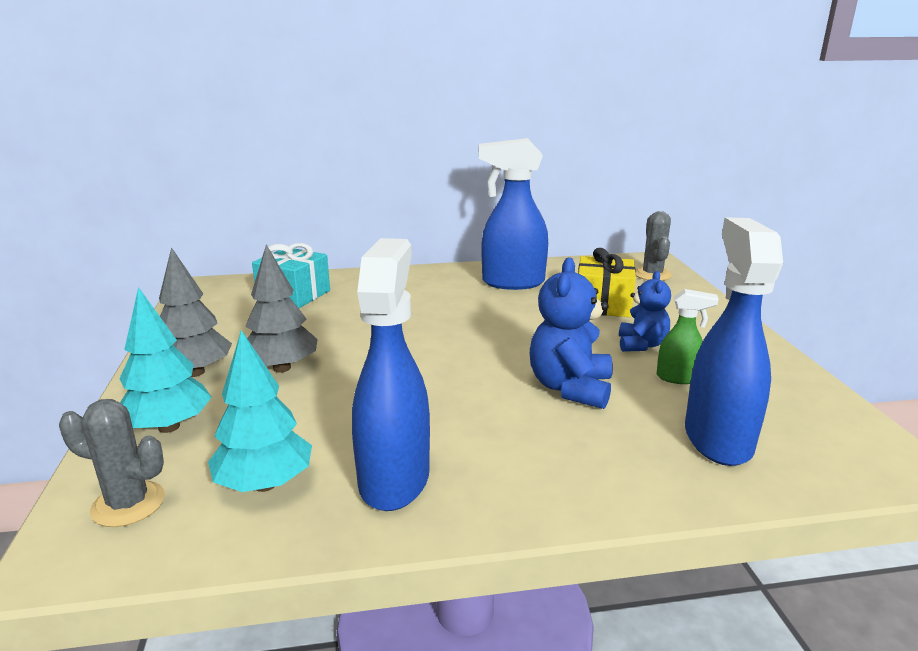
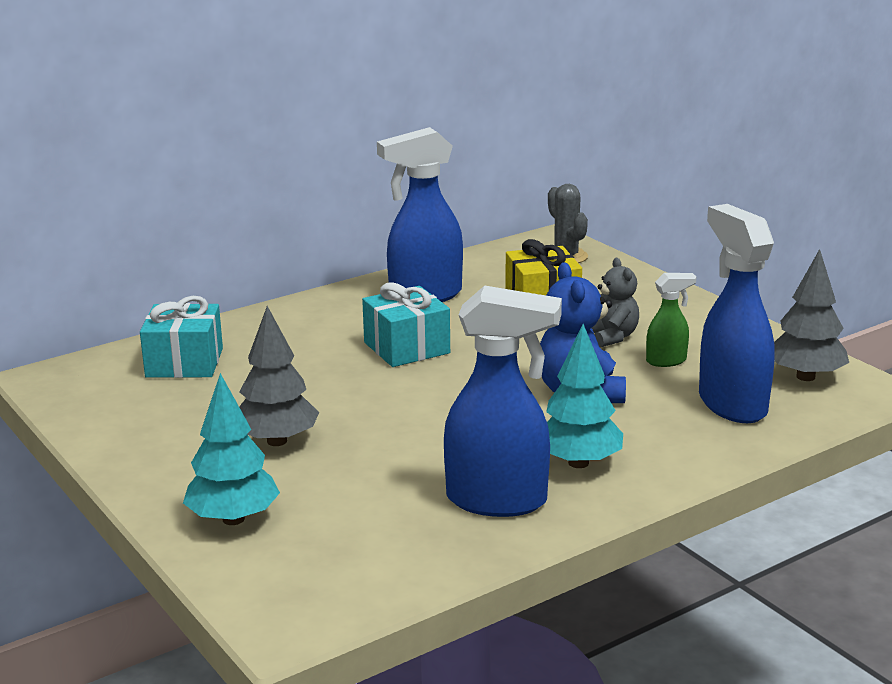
camera: 25 degrees left, 0 degrees up
(128, 504) = (286, 581): grey cactus -> none
(195, 372) = (186, 467): grey tree -> grey tree (805, 377)
(265, 484) = (390, 535): turquoise tree -> turquoise tree (578, 463)
(394, 478) = (498, 501): blue spray bottle -> blue spray bottle turned 120 degrees clockwise
(459, 317) = (406, 348): none -> turquoise gift
(641, 345) = (612, 337): blue teddy bear -> grey teddy bear

